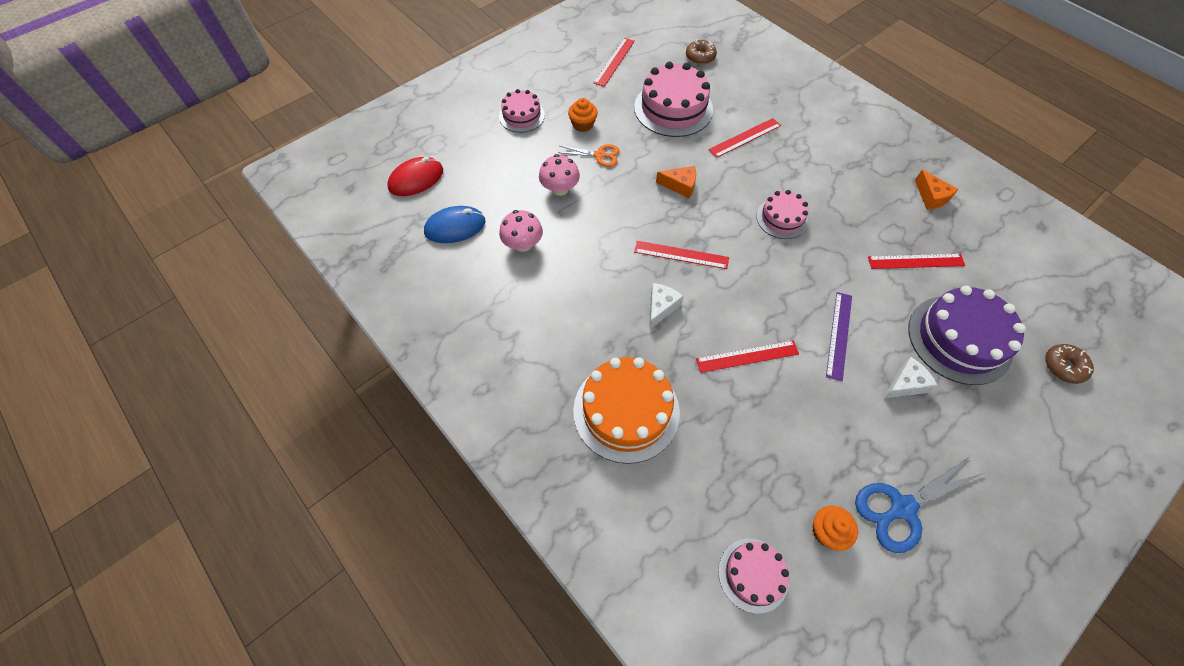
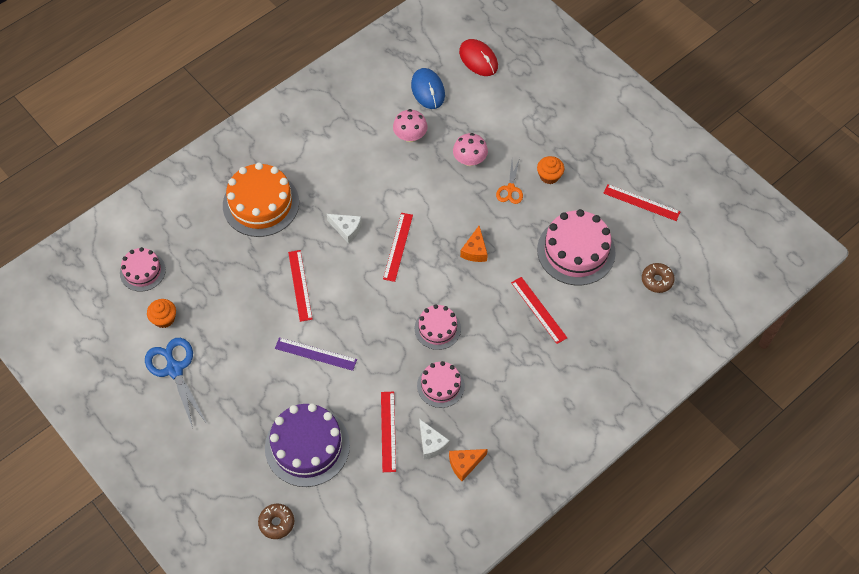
camera: 90 degrees right, 0 degrees up
(522, 116) = (558, 128): pink cake -> pink cake (440, 385)
(905, 384) = (269, 394): white cheese -> white cheese (431, 444)

